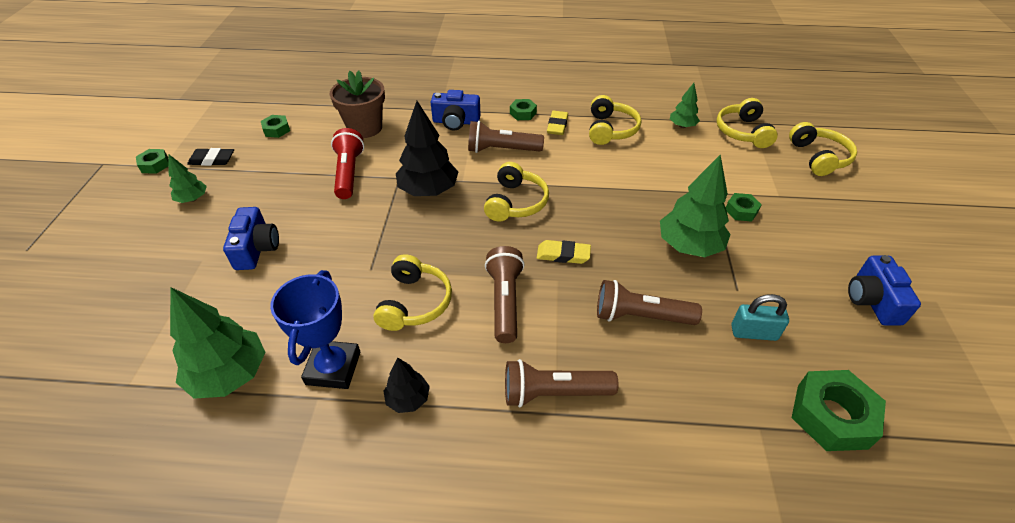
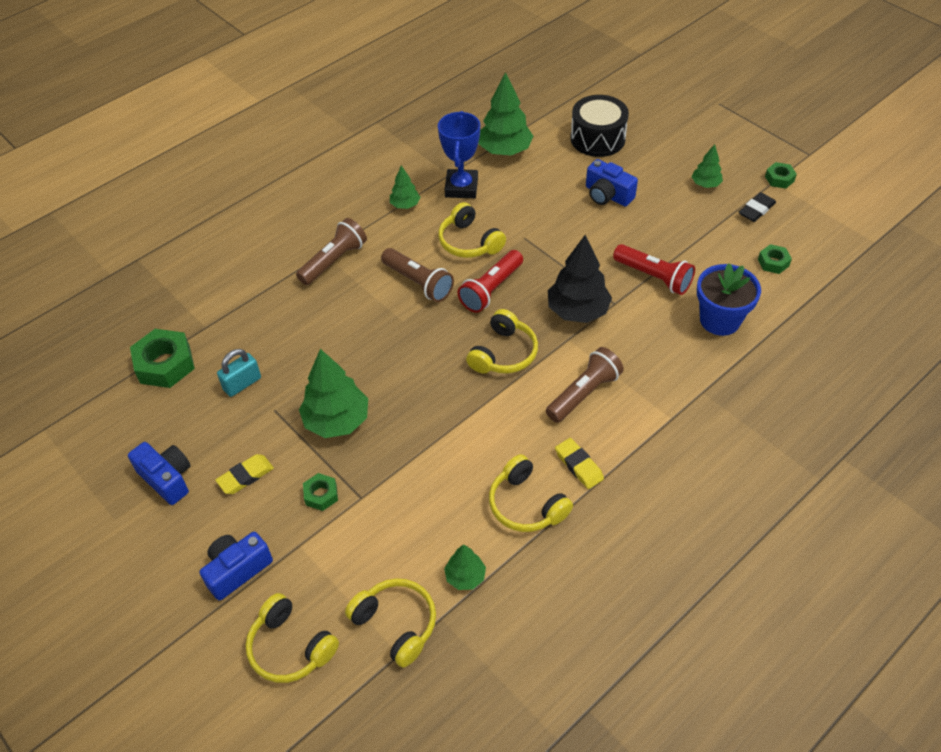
camera: 135 degrees right, 5 degrees up
(153, 307) = (597, 138): none -> black drum
(333, 368) = (461, 187): blue trophy -> blue trophy turned 45 degrees clockwise
(365, 128) = (720, 320): brown flower pot -> blue flower pot
(408, 399) = (405, 205): black tree -> green tree
(456, 122) = (666, 390): blue camera -> blue camera (237, 570)
(459, 249) = (491, 289): none -> red flashlight
(515, 202) = (503, 353): yellow headphones -> yellow headphones turned 120 degrees counterclockwise
(523, 113) = (629, 454): green nut -> none
(563, 255) = (419, 340): yellow eraser -> yellow eraser (245, 476)
(640, 316) = (325, 338): brown flashlight -> none

